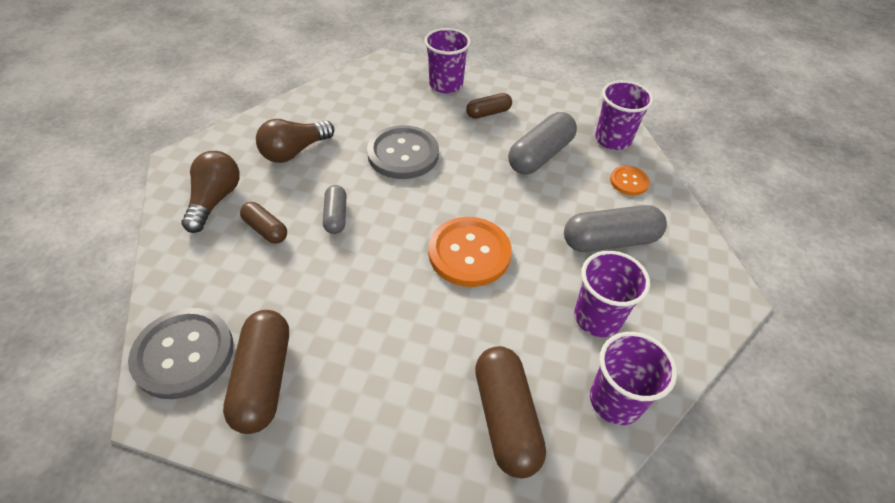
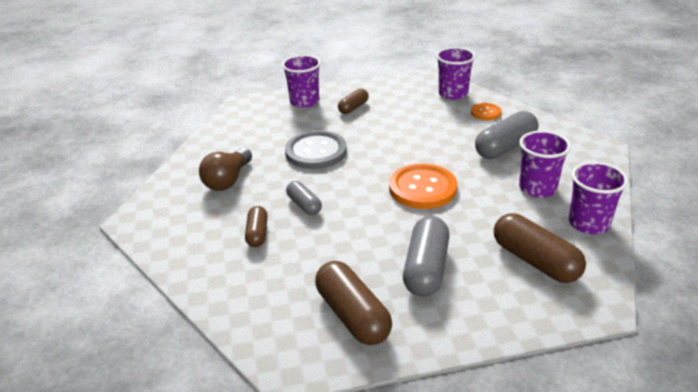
camera: 25 degrees left, 15 degrees down
(184, 354) = (274, 329): grey button -> none
(215, 200) = (194, 232): brown light bulb -> none
(265, 229) = (257, 234): brown capsule -> brown capsule turned 75 degrees clockwise
(540, 155) = (414, 119): grey capsule -> grey capsule (426, 268)

